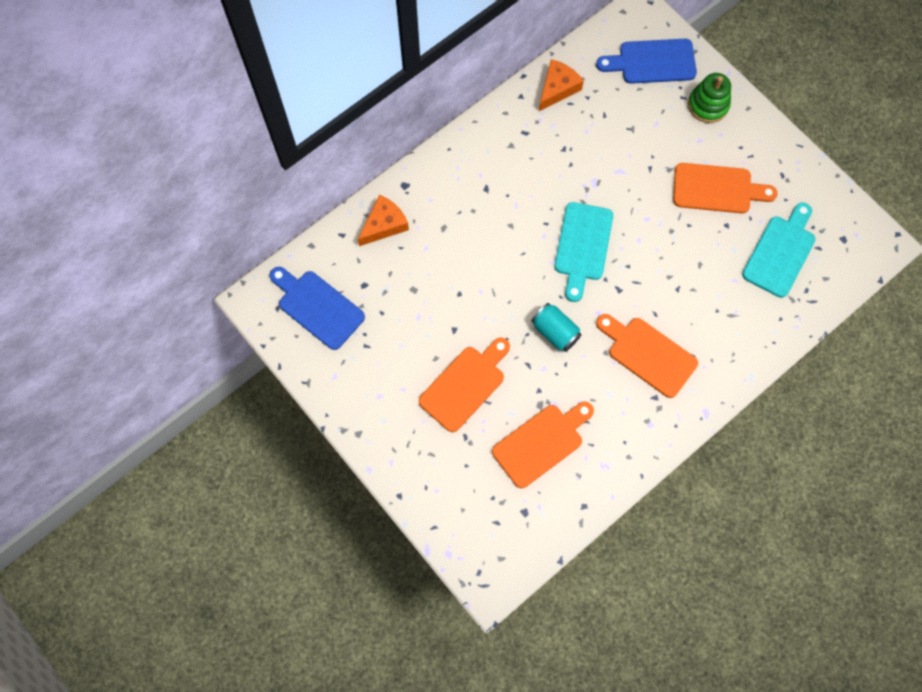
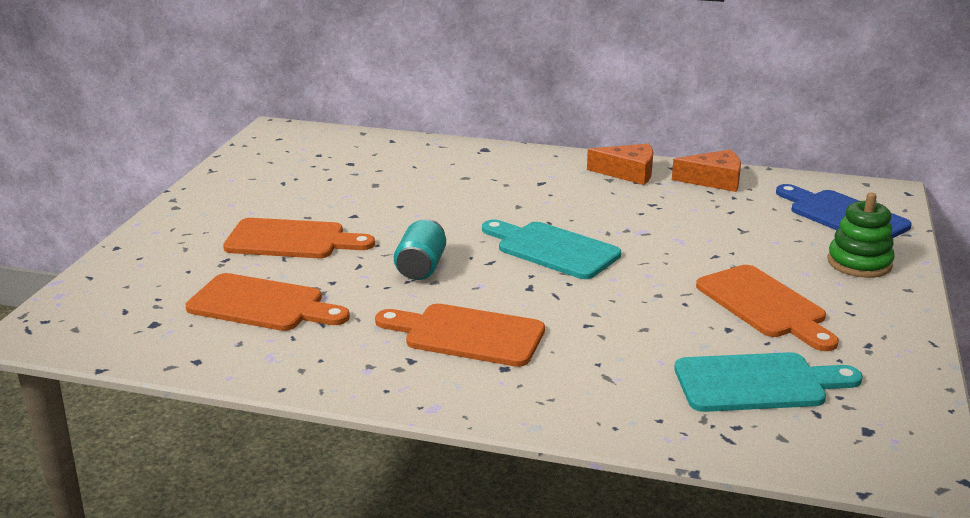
camera: 55 degrees right, 45 degrees down
(317, 307) = (300, 152): blue cutting board -> none
(384, 225) = (428, 153): orange cheese -> orange cheese (628, 173)
(582, 246) = (552, 249): turquoise cutting board -> turquoise cutting board turned 60 degrees clockwise
(648, 354) = (467, 335): orange cutting board -> orange cutting board turned 75 degrees counterclockwise

